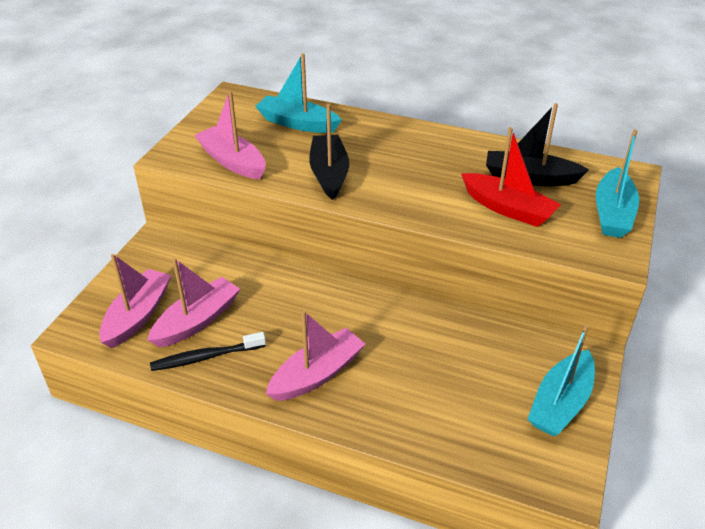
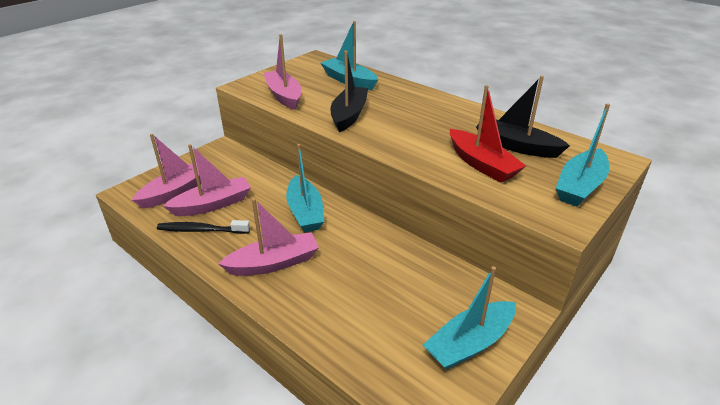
camera: 20 degrees right, 5 degrees down
(314, 303) = (305, 212): none -> turquoise boat

